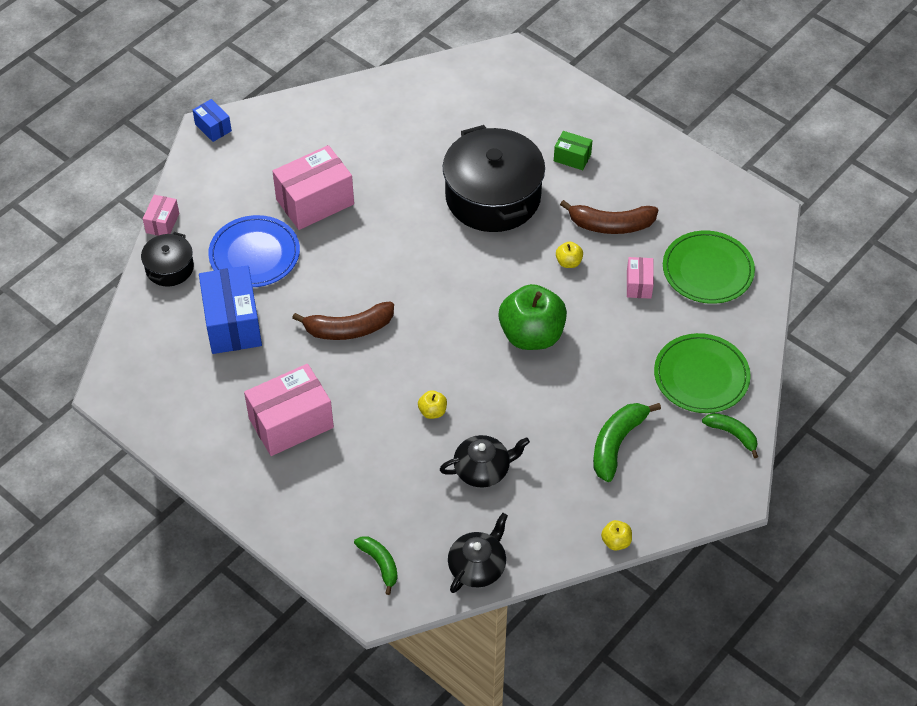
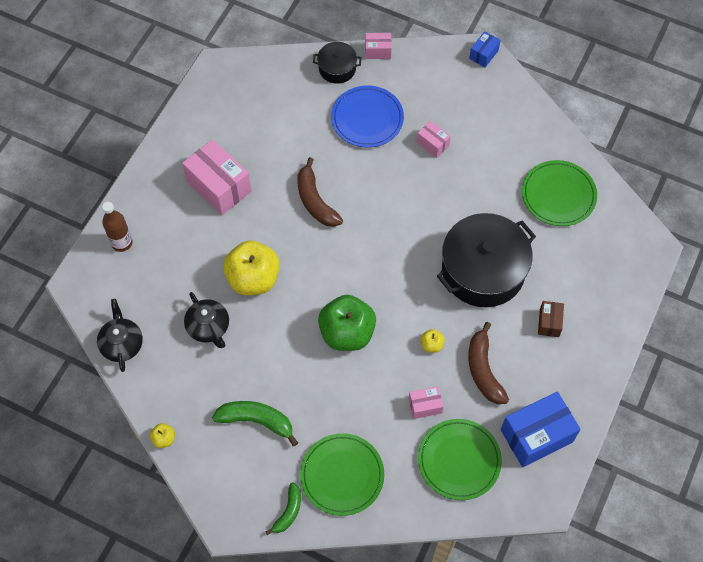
camera: 75 degrees right, 10 degrees up
(233, 323) = (298, 123): blue box -> blue box (536, 436)
(315, 202) = (433, 144): pink box -> pink box, size x0.51
(334, 543) = (122, 243): none -> brown bottle
(380, 564) = (111, 277): green banana -> none
(423, 111) = (558, 195): none -> green plate
(432, 411) = (253, 279): yellow apple -> yellow apple, size x2.38
(477, 566) = (122, 343): black teapot -> black teapot turned 120 degrees counterclockwise
(572, 158) = (549, 323): green box -> brown box

